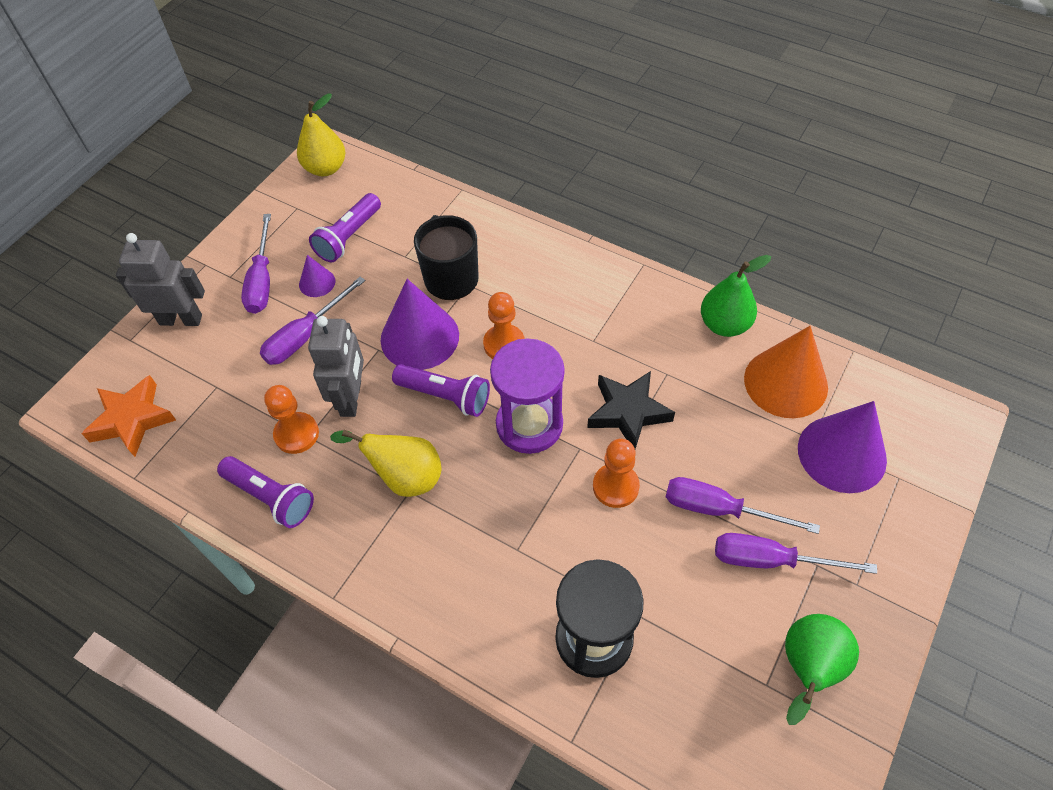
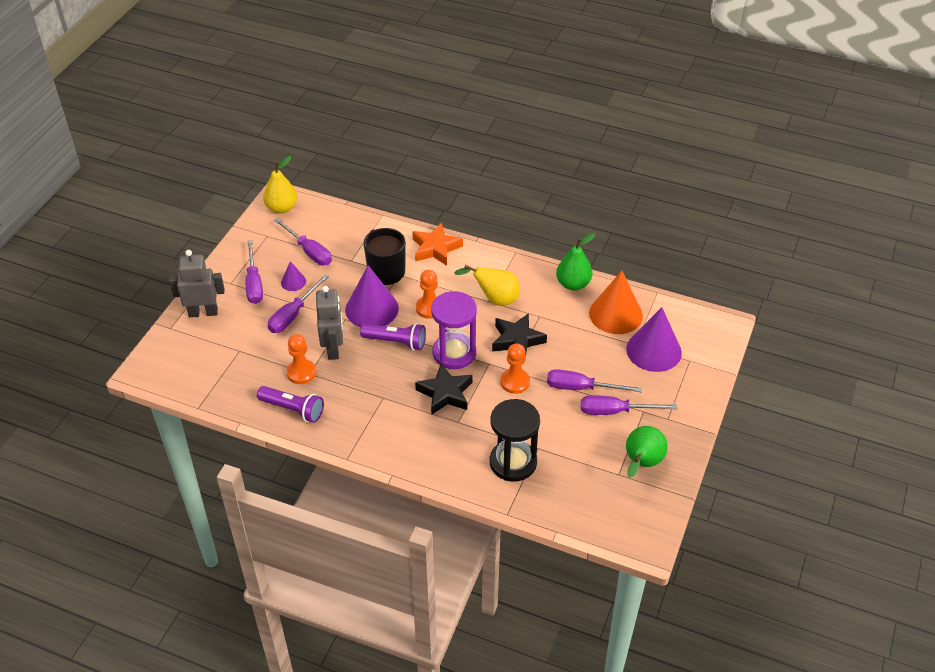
camera: 10 degrees left, 10 degrees down
(132, 419) = (187, 375): orange star -> orange star (436, 248)
(349, 237) = (309, 251): purple flashlight -> purple screwdriver
(404, 477) = (378, 390): yellow pear -> yellow pear (495, 299)
(505, 495) = (445, 393): none -> black star

